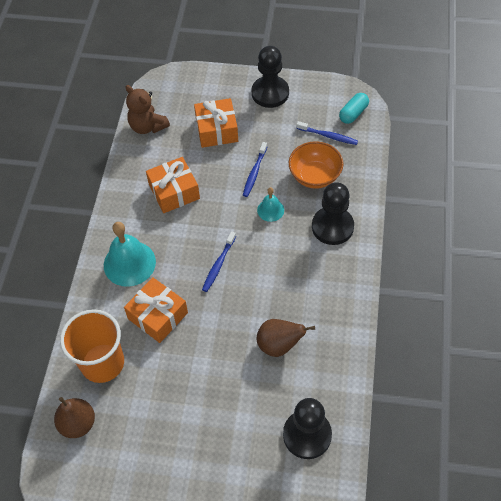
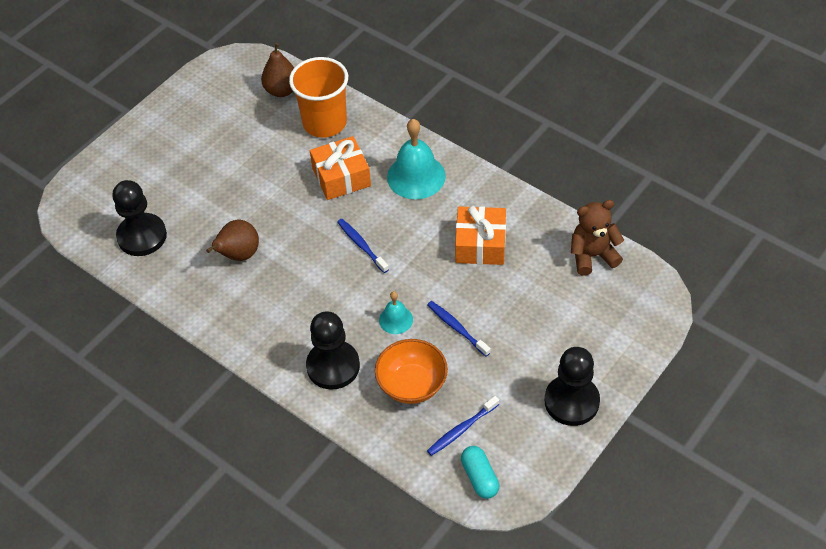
camera: 120 degrees right, 5 degrees down
(216, 130) = (544, 319): orange gift -> none

